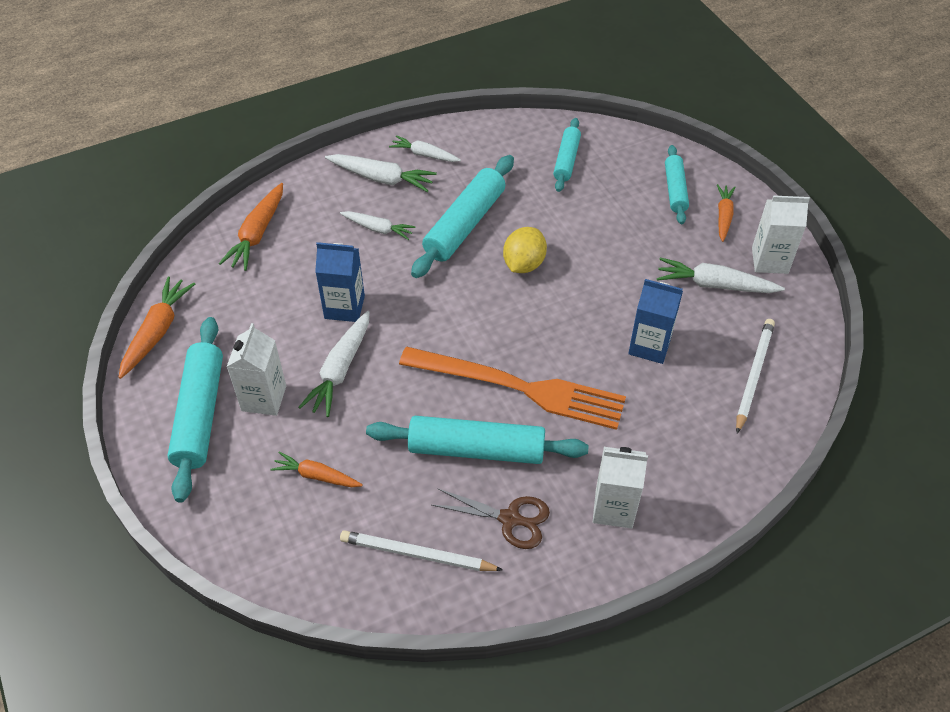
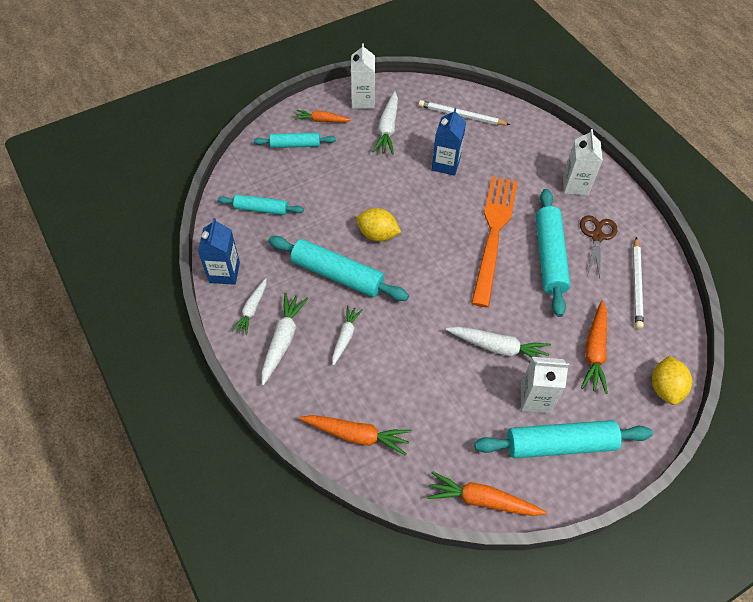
camera: 95 degrees left, 5 degrees up
(246, 550) = (665, 388): none -> yellow lemon
(316, 476) = (594, 351): orange carrot -> orange carrot, size x1.52
(344, 307) = (435, 352): blue carton -> blue carton (224, 272)

